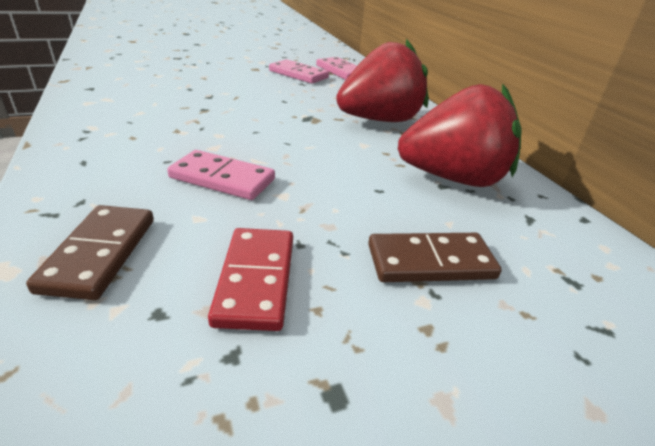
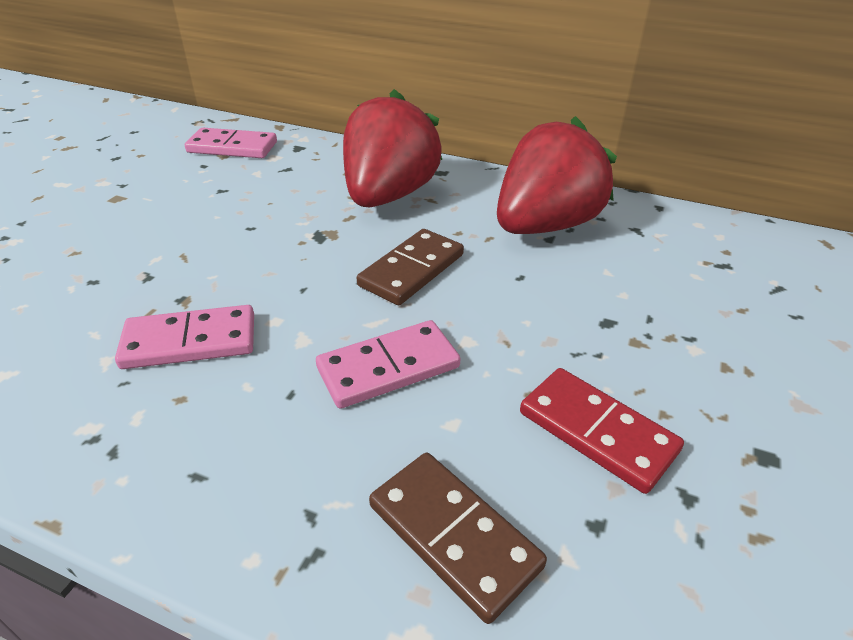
camera: 45 degrees left, 5 degrees up
(298, 74) = (191, 178): pink domino -> pink domino (190, 342)
(430, 262) = (651, 315): brown domino -> brown domino (412, 270)

